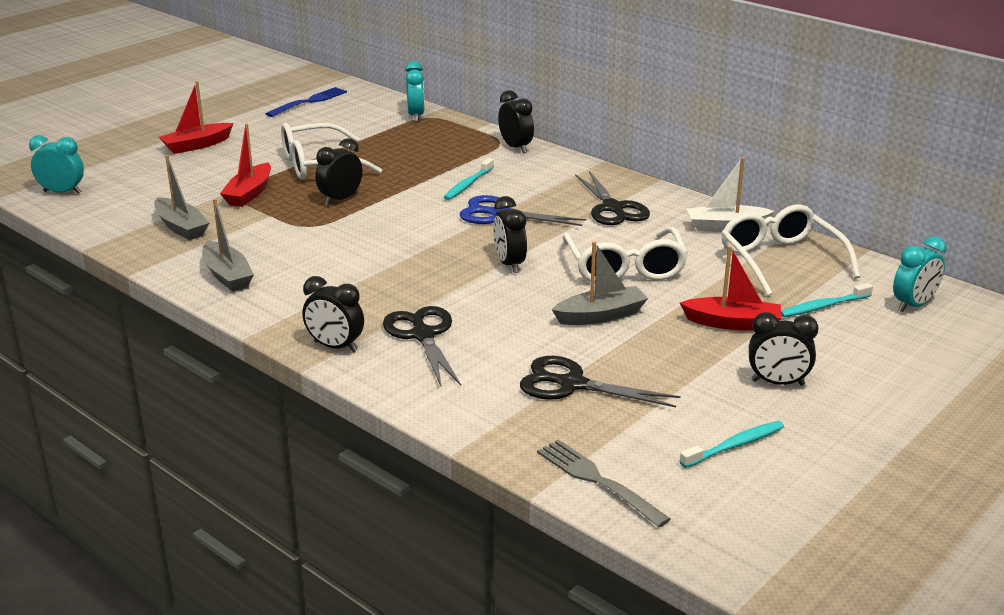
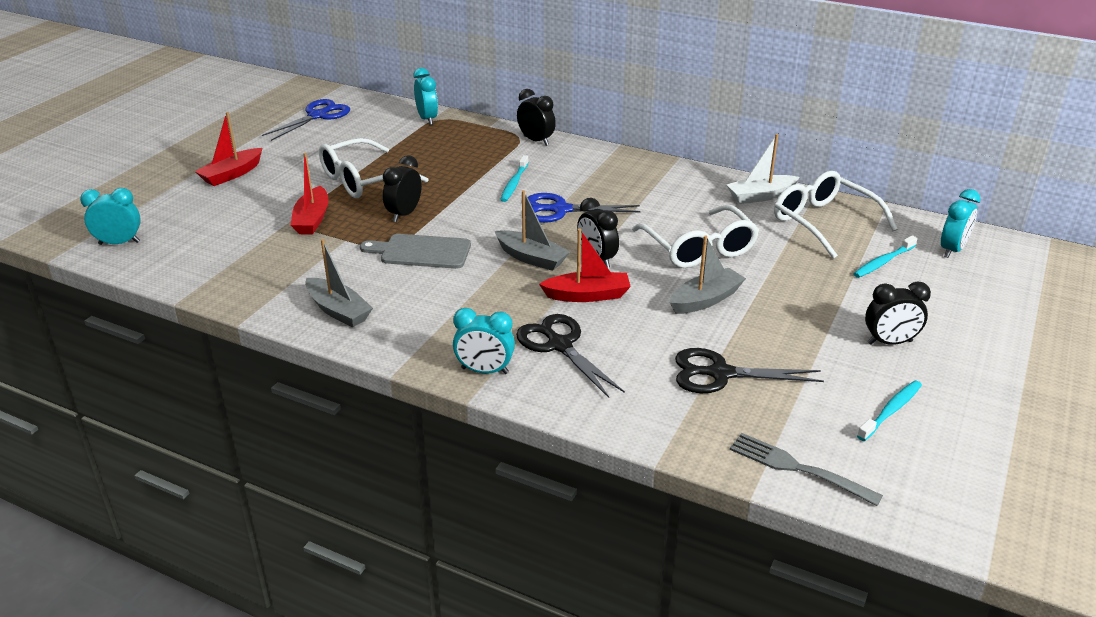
camera: 15 degrees left, 5 degrees up
(181, 227) = (263, 265): grey boat -> grey boat (531, 258)
(309, 102) = (318, 116): blue fork -> blue scissors
(335, 347) = (485, 371): black clock -> turquoise clock
(337, 235) = (421, 252): none -> grey cutting board
(613, 208) = (655, 191): black scissors -> none
(732, 323) = (820, 290): red boat -> red boat (587, 295)

